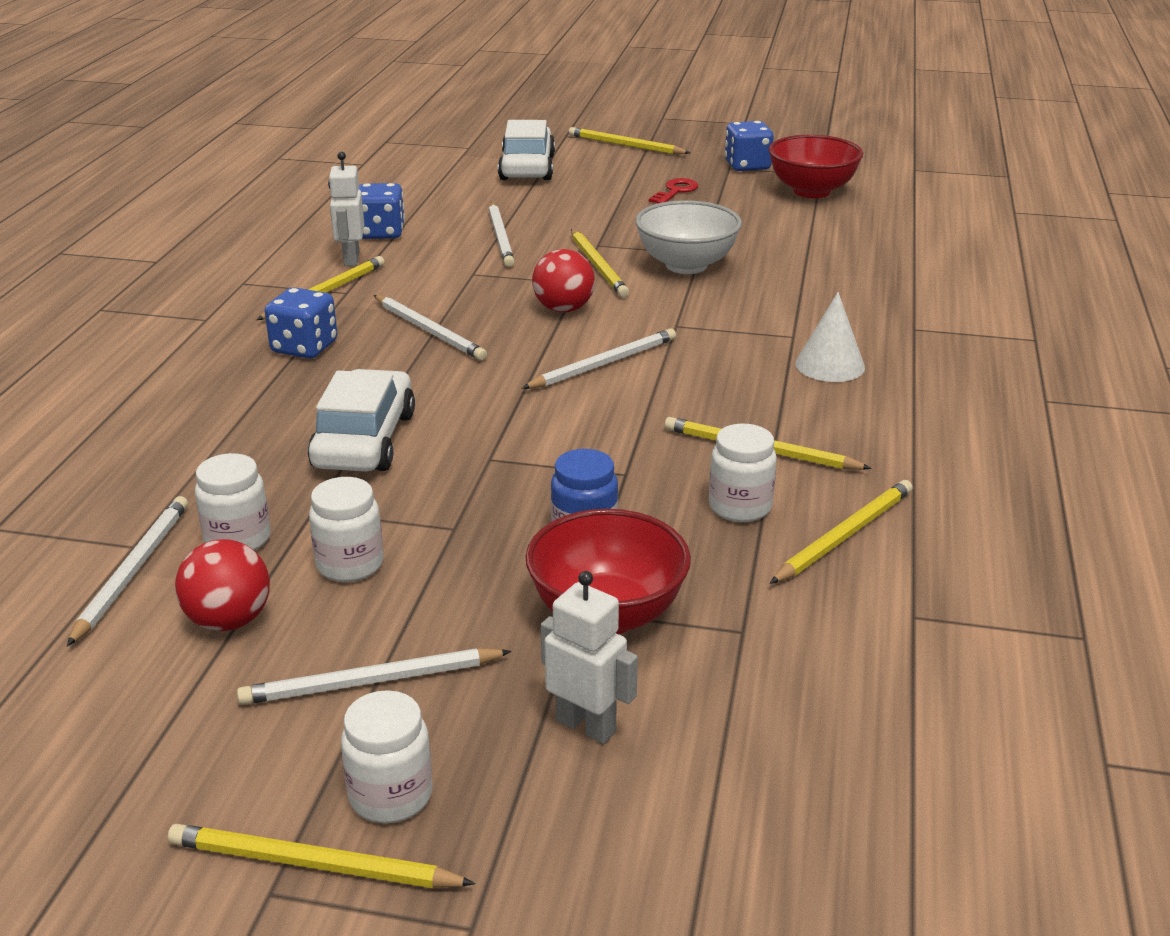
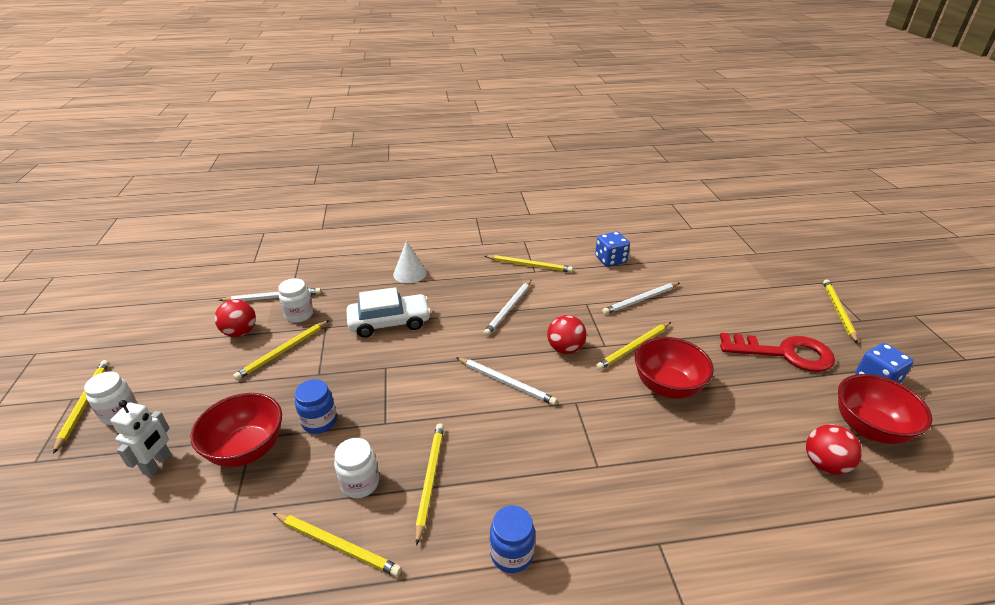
camera: 70 degrees right, 5 degrees up
(304, 347) = (470, 278): blue dice -> none
(350, 565) = (283, 351): white jar -> yellow pencil
(351, 259) = (571, 261): white robot -> none
(372, 681) = (197, 384): white pencil -> none
(527, 167) = (751, 282): white car -> none
(675, 191) = (785, 353): red key -> red key, size x2.03
(686, 265) = (667, 386): white bowl -> red bowl
(830, 365) = (564, 496): white cone -> white cone (410, 273)
(848, 224) = (825, 464): none -> red ball
(900, 413) = (511, 554): none -> blue jar

